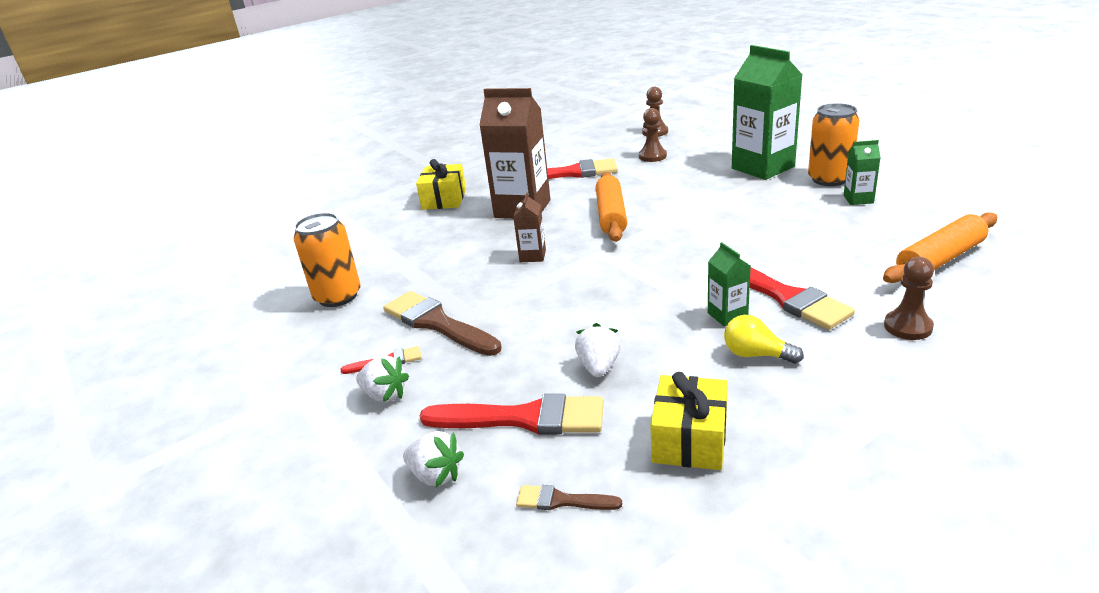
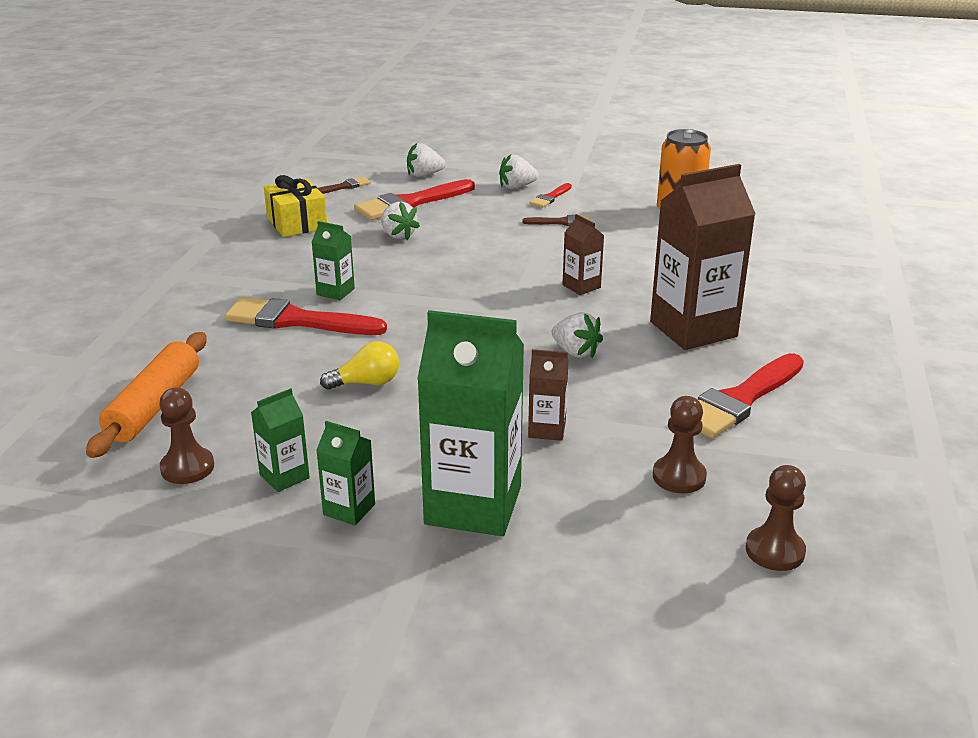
camera: 135 degrees right, 0 degrees up
(437, 323) = (561, 222): brown brush -> brown brush, size x0.49
(444, 199) = (810, 312): yellow gift -> none
(611, 215) = (575, 352): orange rolling pin -> white strawberry
(686, 185) = (547, 429): none -> brown carton
(756, 355) = (289, 273): yellow light bulb -> yellow light bulb (366, 383)
(829, 179) = (349, 509): orange can -> green carton
(908, 327) = (174, 326): brown pawn -> brown pawn (187, 468)

